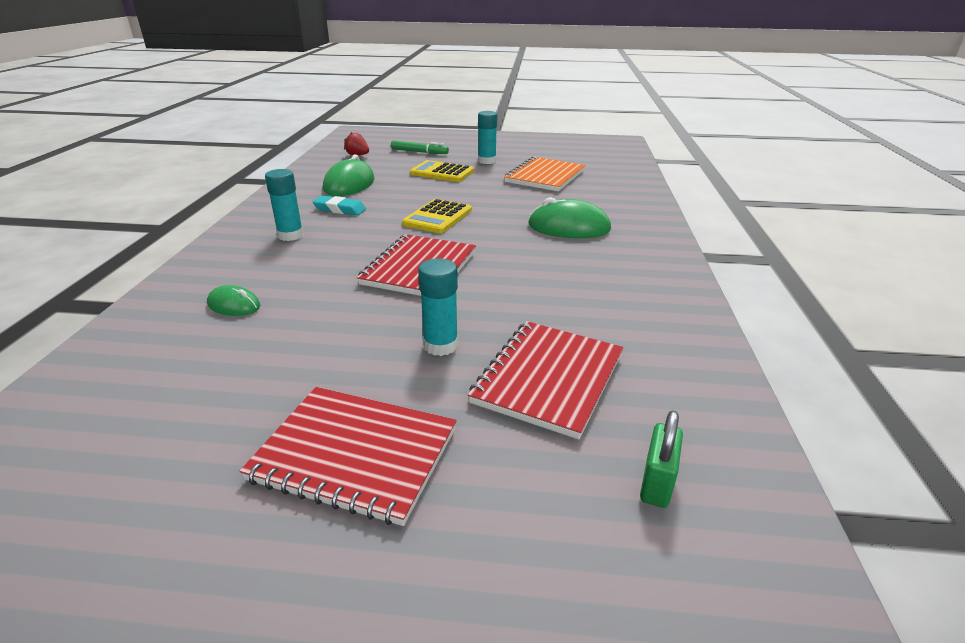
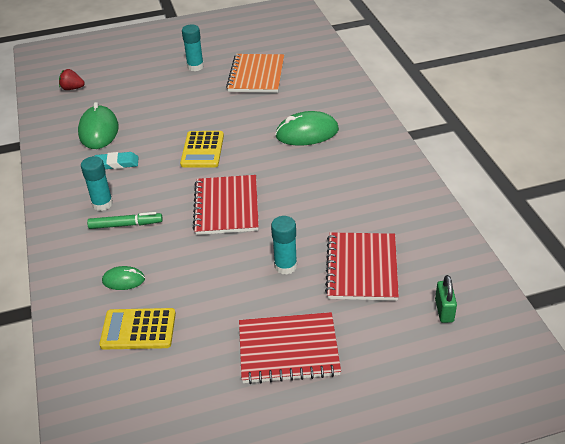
camera: 20 degrees left, 10 degrees up
(419, 152) = (126, 69): green marker -> green marker (126, 225)
(442, 172) = (167, 93): yellow calculator -> yellow calculator (138, 329)

